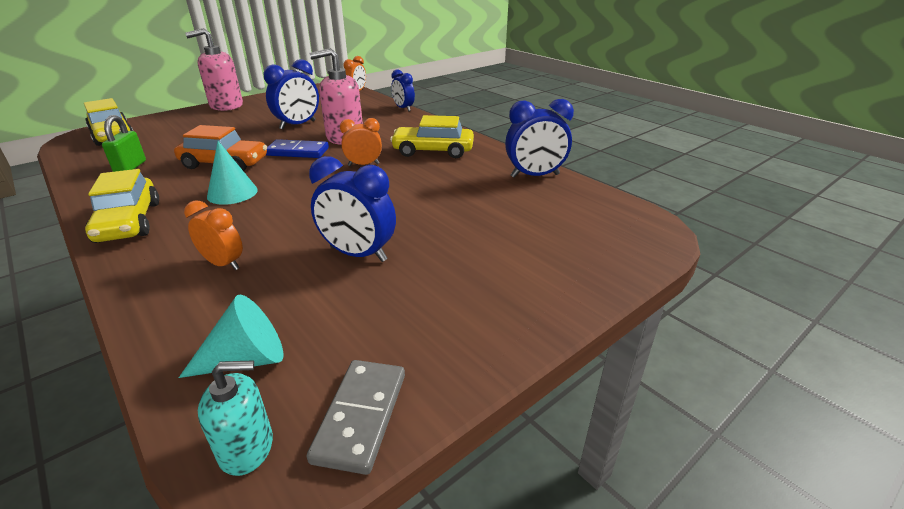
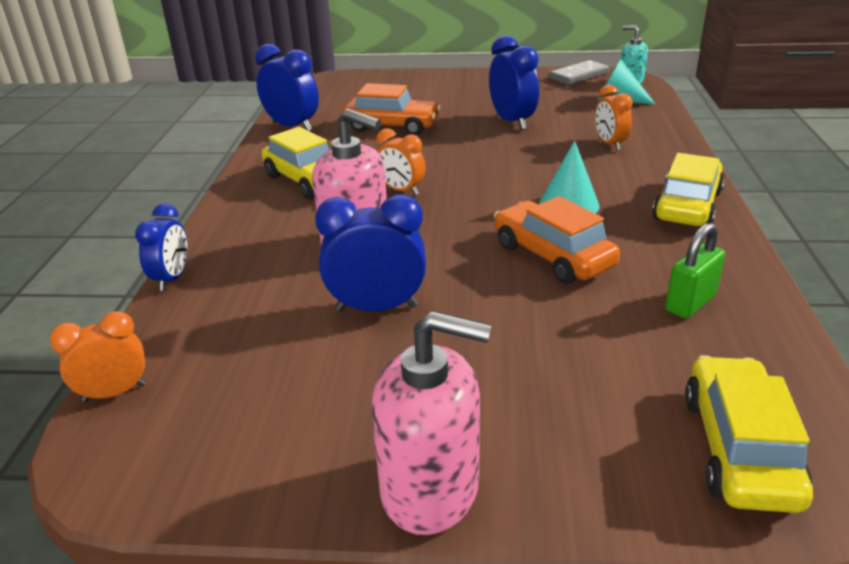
camera: 135 degrees left, 0 degrees up
(298, 152) = (444, 241): blue domino -> none
(462, 205) = (392, 126): none -> orange car

